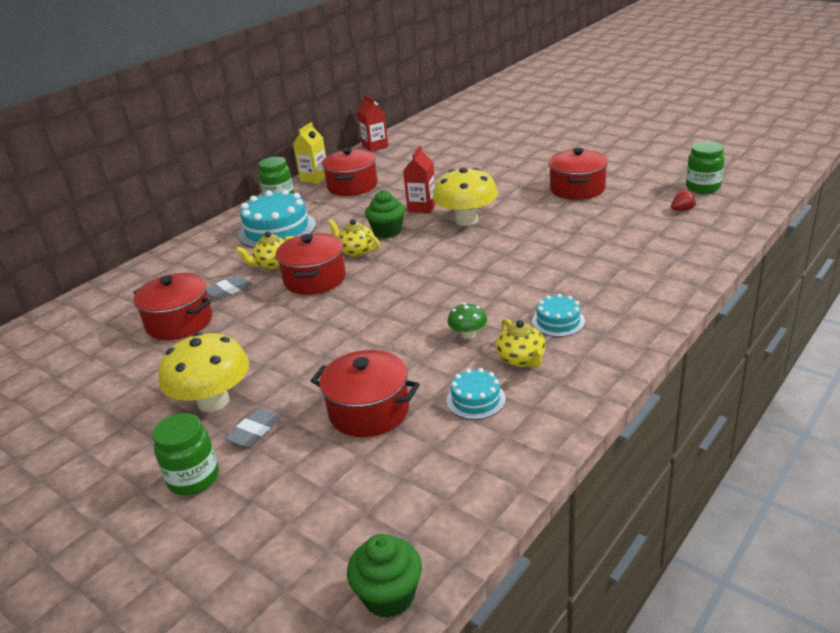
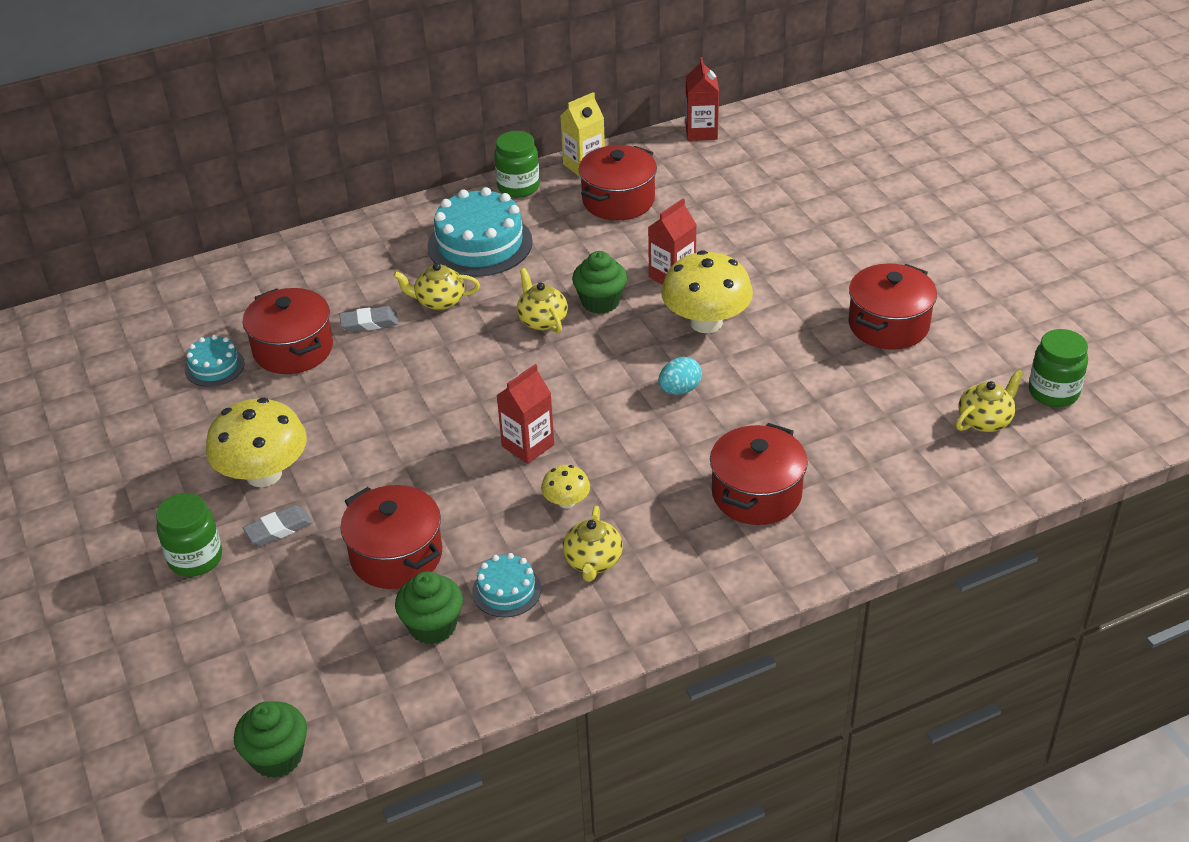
camera: 25 degrees right, 10 degrees up
(315, 279) = (467, 346): red pot -> red pot (756, 494)
(409, 315) = (528, 445): none -> red carton
(440, 444) = (432, 626): none -> green cupcake
(468, 334) = (566, 502): green mushroom -> yellow mushroom
(484, 254) = (679, 390): none -> turquoise egg
(558, 321) = (675, 528): turquoise cake -> turquoise cake (214, 367)
(682, 210) = (985, 420): red strawberry -> yellow teapot

